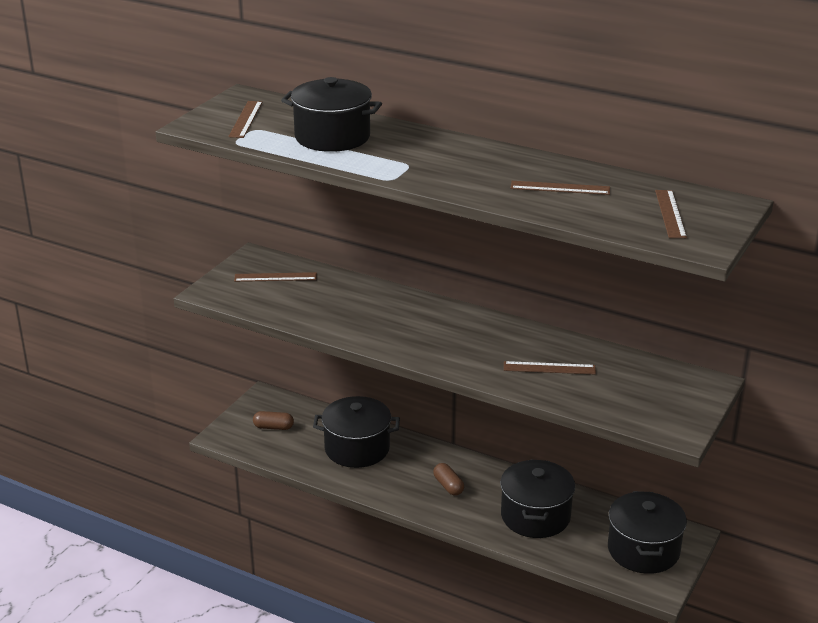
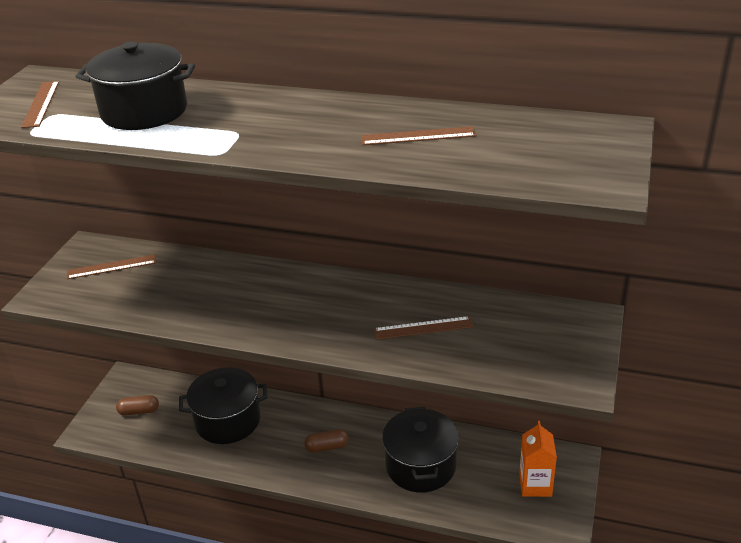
camera: 10 degrees left, 5 degrees up
(448, 486) = (327, 447): brown capsule -> brown capsule turned 60 degrees counterclockwise
(643, 550) = (535, 485): black pot -> orange carton
(670, 213) = (552, 149): brown ruler -> none

